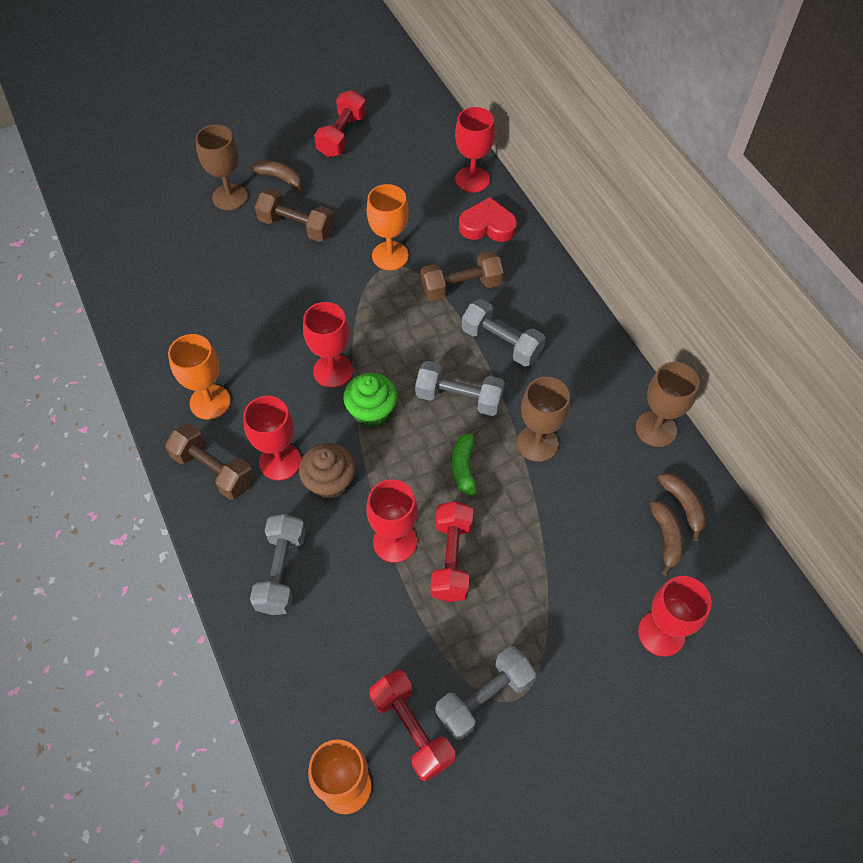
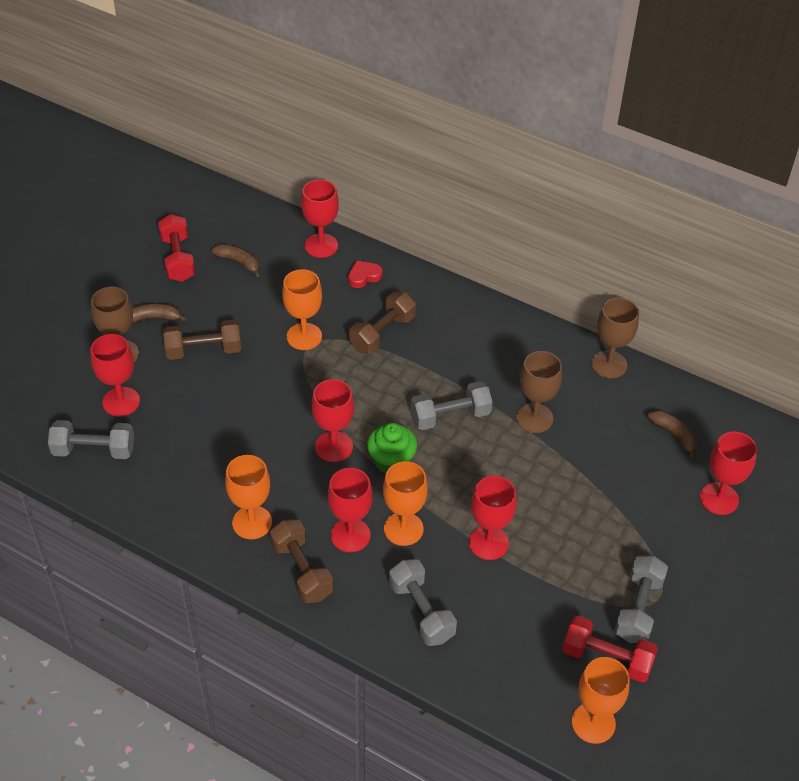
camera: 35 degrees left, 10 degrees down
(196, 238) = (121, 402): none -> red goblet
(213, 470) = (301, 571): brown dumbbell -> brown dumbbell turned 60 degrees clockwise
(330, 482) = (403, 529): brown cupcake -> orange goblet
(451, 559) = (539, 531): red dumbbell -> none
(464, 466) = (495, 463): green banana -> none
(487, 226) = (364, 276): red heart -> red heart, size x0.66
(501, 343) = (448, 360): grey dumbbell -> grey dumbbell (94, 450)
(683, 505) = (668, 407): brown banana -> brown banana (238, 262)

